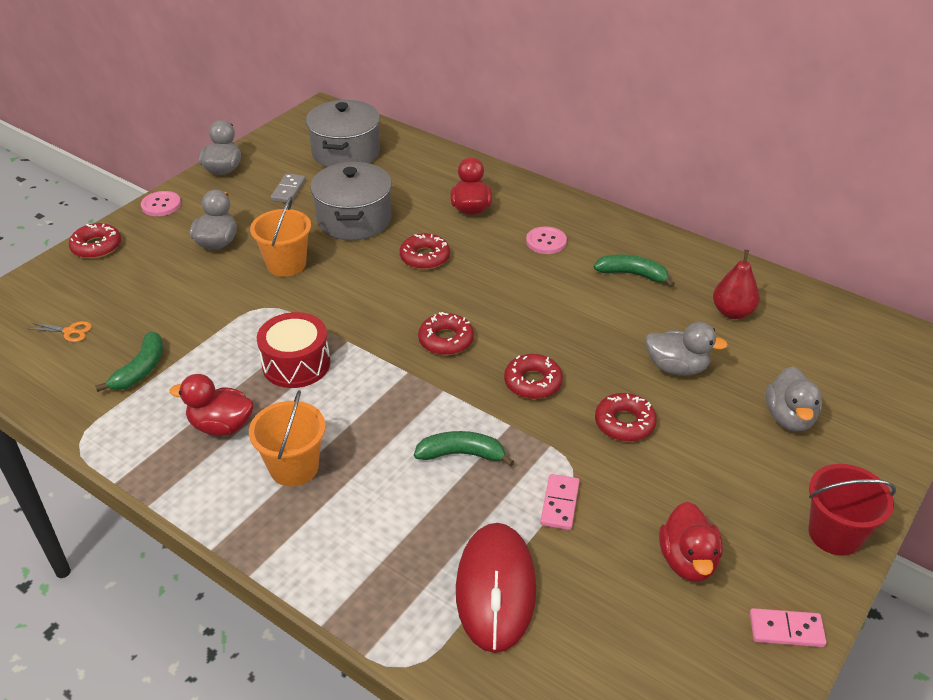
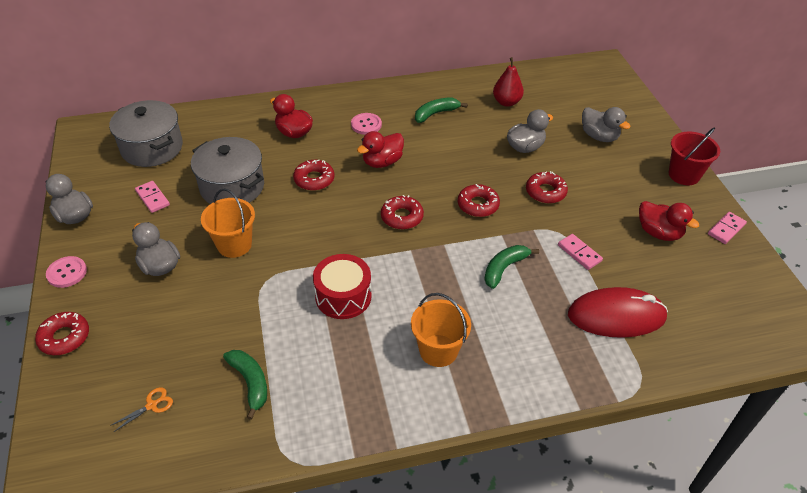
camera: 50 degrees left, 5 degrees up
(221, 426) = (360, 367): red duck -> red duck (382, 162)
(288, 190) = (152, 198): grey domino -> pink domino
(495, 589) = (616, 316): red mouse -> red mouse turned 45 degrees counterclockwise

